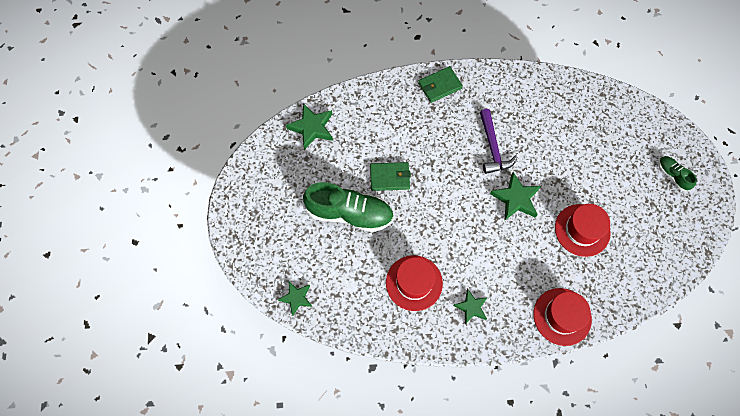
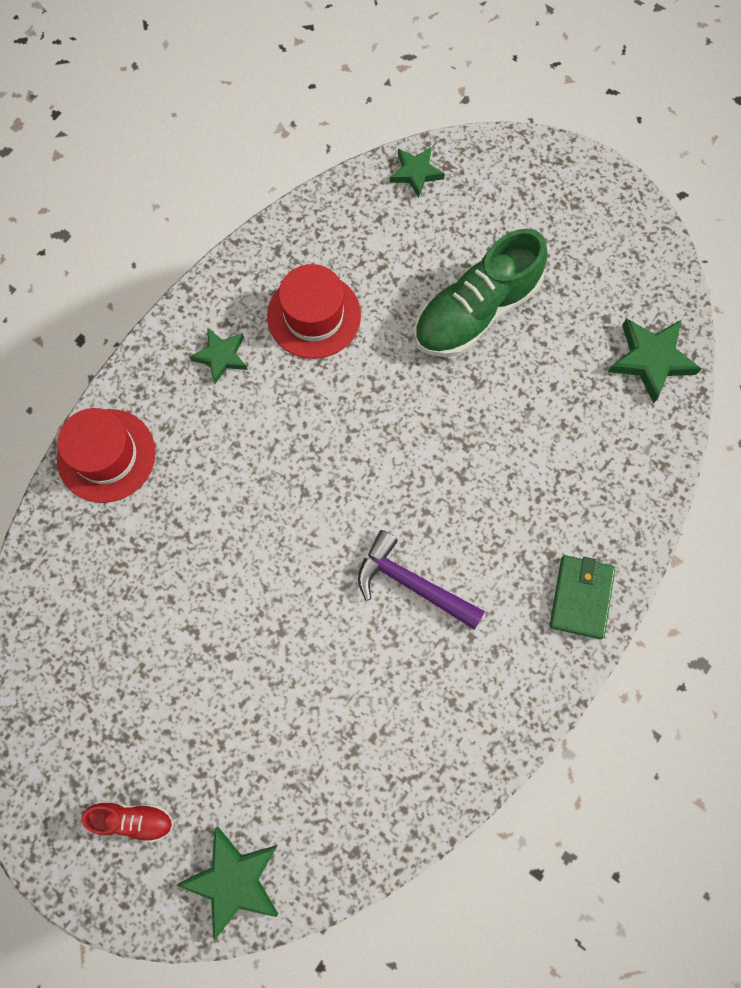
camera: 130 degrees right, 5 degrees up
(390, 177) = (486, 402): green wallet -> none
(516, 199) = (307, 544): green star -> green star (234, 880)
(582, 230) = (183, 593): red hat -> none
(672, 175) = (133, 819): green shoe -> red shoe

